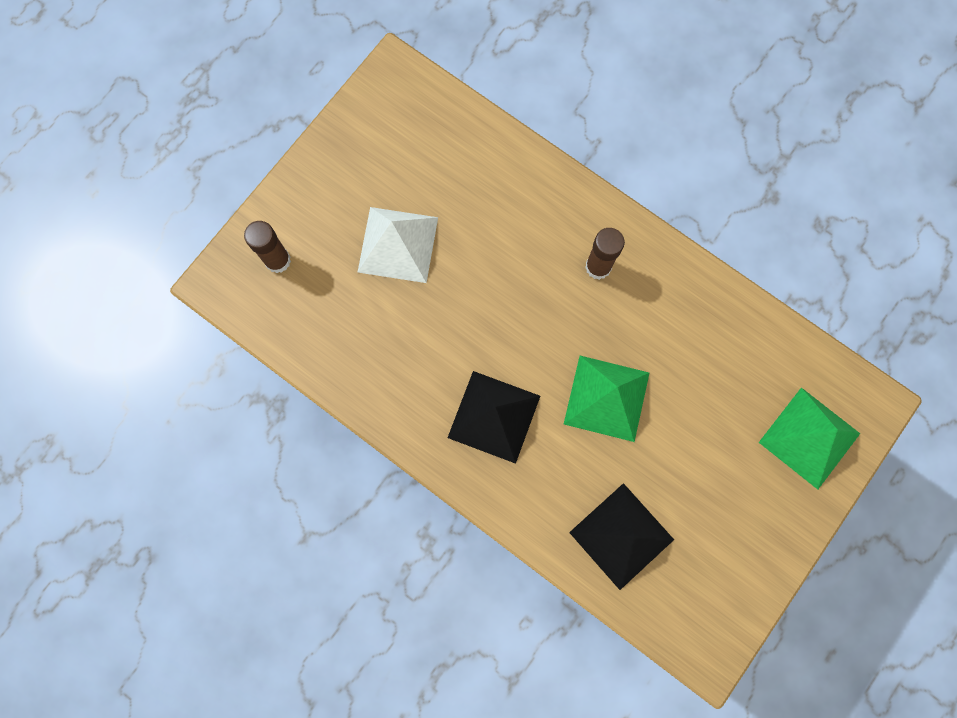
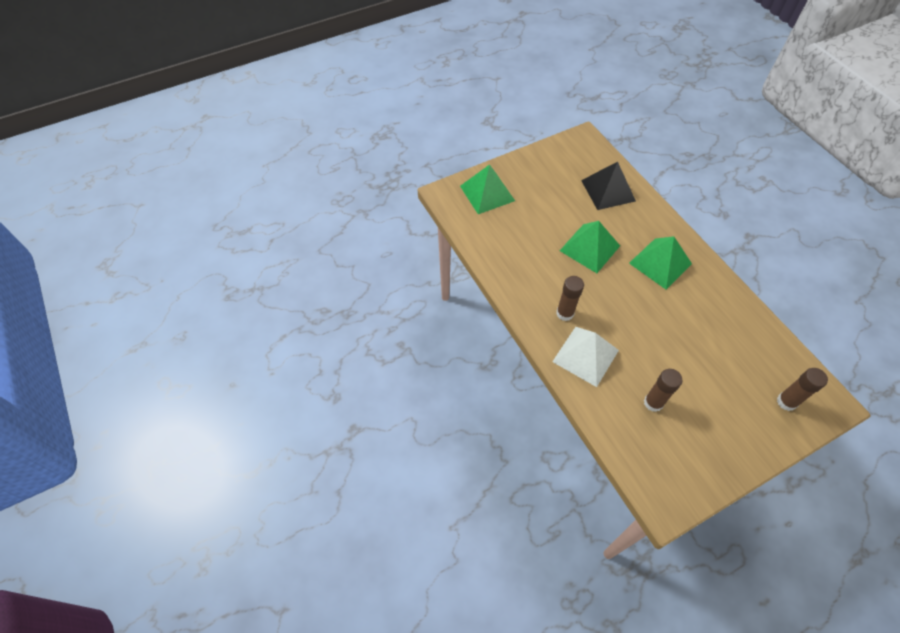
camera: 155 degrees left, 20 degrees down
(397, 244) = (696, 378): white pyramid -> white pyramid (585, 356)
(442, 187) = (653, 403): none -> brown glue stick
(494, 416) = (660, 263): black pyramid -> green pyramid

